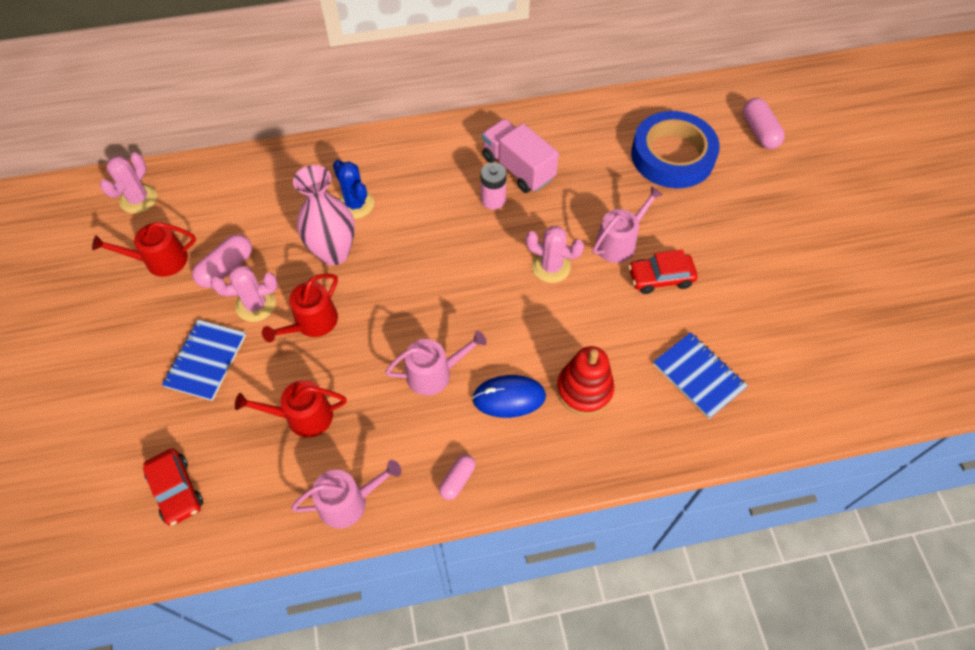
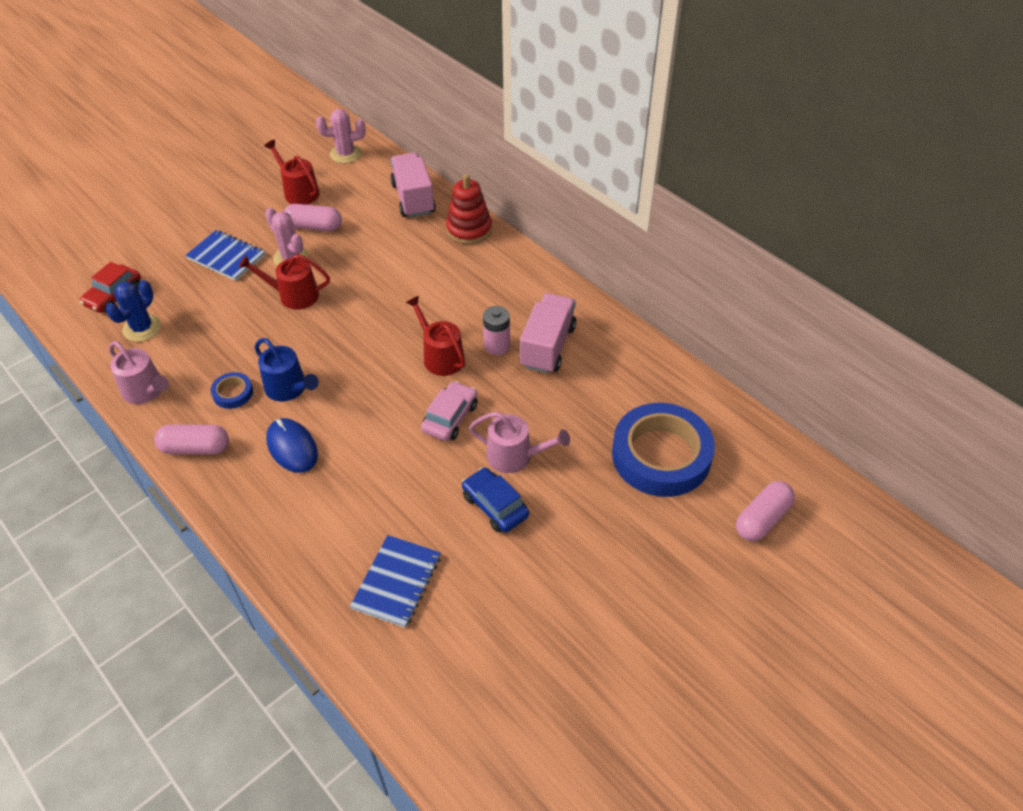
camera: 60 degrees right, 10 degrees down
(206, 361) = (226, 257): blue notebook -> blue notebook turned 45 degrees clockwise
(257, 175) = (413, 198): none -> pink truck
(303, 416) = (207, 331): red watering can -> red watering can (440, 356)
(334, 253) = (368, 275): pink vase -> none
(355, 204) = (426, 265): blue cactus -> blue cactus (142, 328)
(407, 423) = (233, 393): none -> blue tape
(434, 373) = (289, 388): pink watering can -> blue watering can
(457, 480) = (195, 448): pink capsule -> pink capsule, size x1.56
(551, 267) = (450, 417): pink cactus -> pink car
(584, 389) = (330, 497): red stacking toy -> red stacking toy (469, 230)
(660, 278) = (495, 506): red car -> blue car

